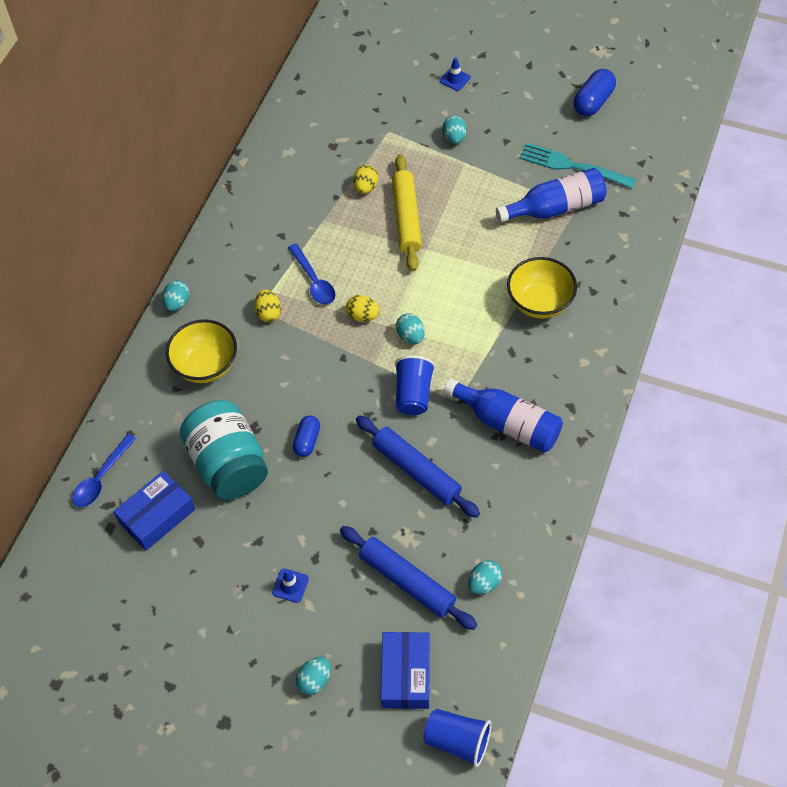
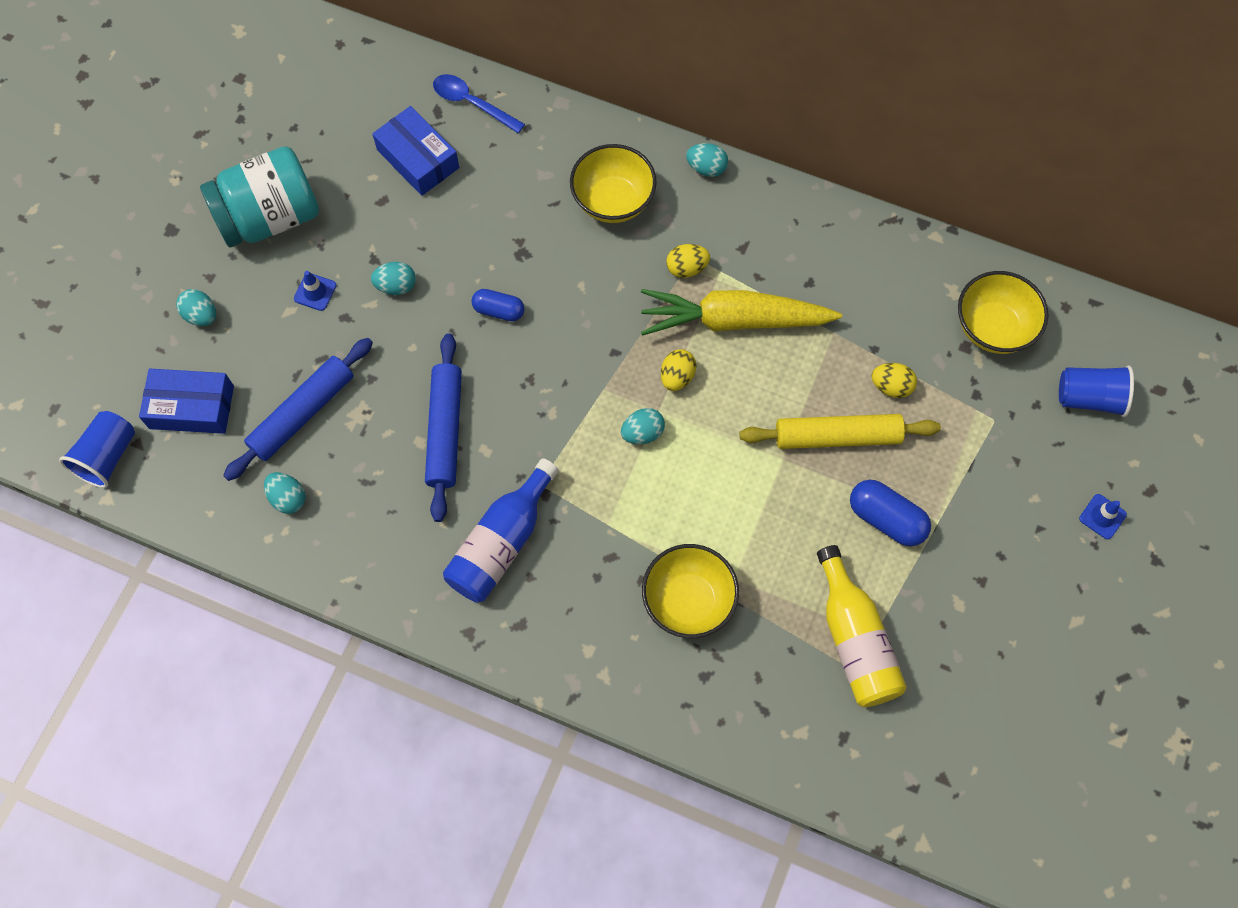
camera: 90 degrees right, 10 degrees up
(228, 464) = (476, 228): turquoise jar -> turquoise jar (270, 217)
(314, 281) = (734, 320): blue spoon -> yellow carrot
(318, 131) = (992, 328): none -> yellow bowl
(413, 394) = (554, 432): blue cup -> blue cup (1089, 398)
(416, 471) = (445, 431): blue rolling pin -> blue rolling pin turned 45 degrees counterclockwise
(454, 138) = (984, 508): turquoise egg -> turquoise egg (396, 286)
(555, 208) = (855, 640): blue bottle -> yellow bottle
(572, 166) = (934, 673): turquoise fork -> none
(593, 102) = (1066, 719): blue capsule -> blue capsule (886, 519)

